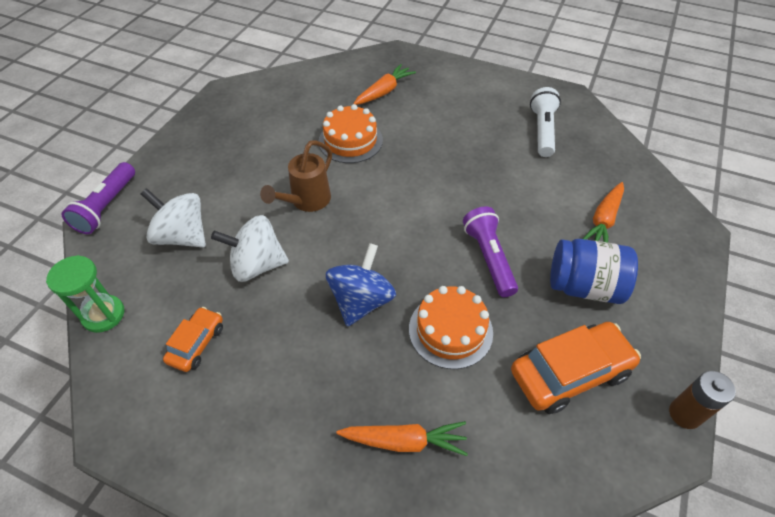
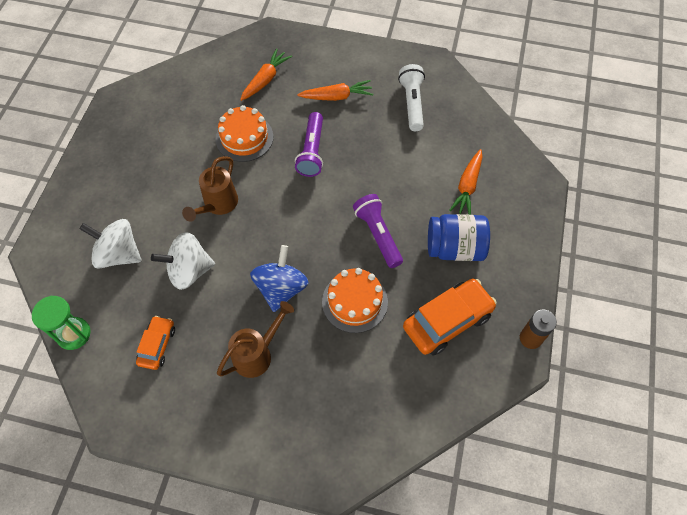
camera: 10 degrees left, 10 degrees up
(107, 206) = (43, 236): purple flashlight -> purple flashlight (312, 151)
(316, 374) = (257, 354): none -> brown watering can
(405, 441) = (332, 392): orange carrot -> orange carrot (337, 96)

